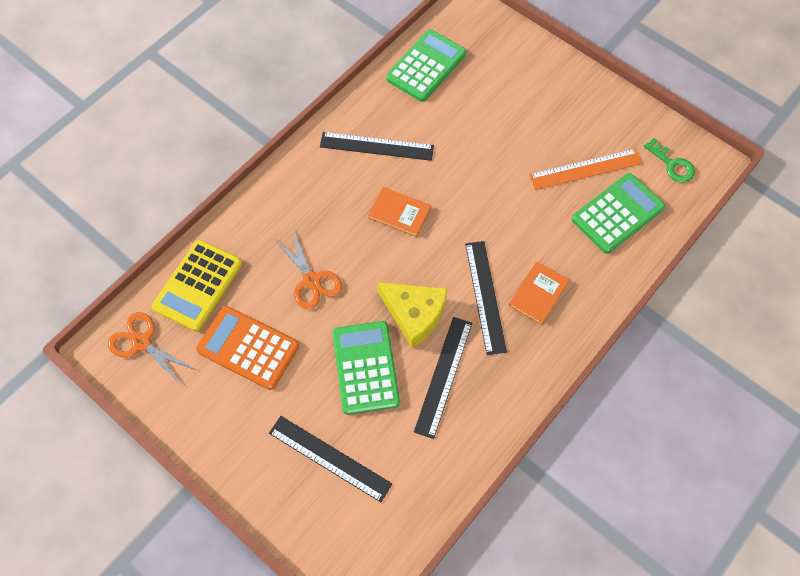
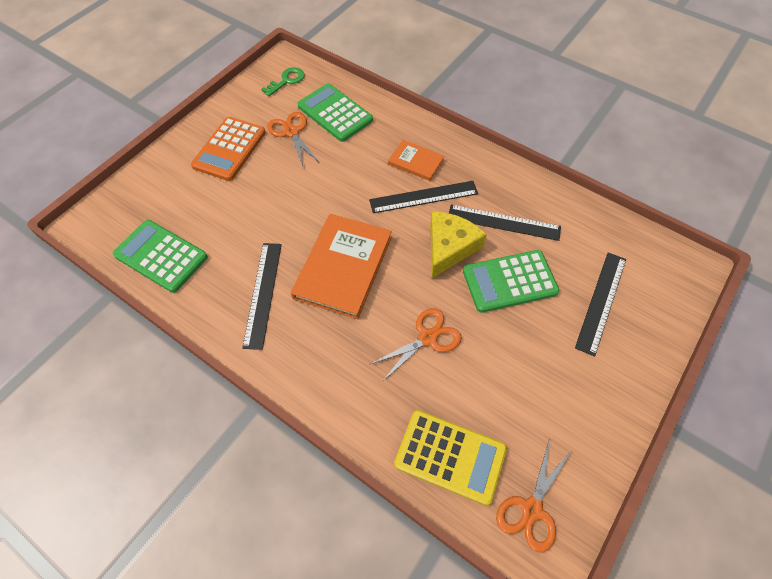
camera: 95 degrees left, 5 degrees down
(248, 348) = (513, 389): orange calculator -> orange calculator (229, 149)
(399, 213) = (343, 267): orange book -> orange book, size x1.89
(585, 169) = (291, 132): orange ruler -> orange scissors

